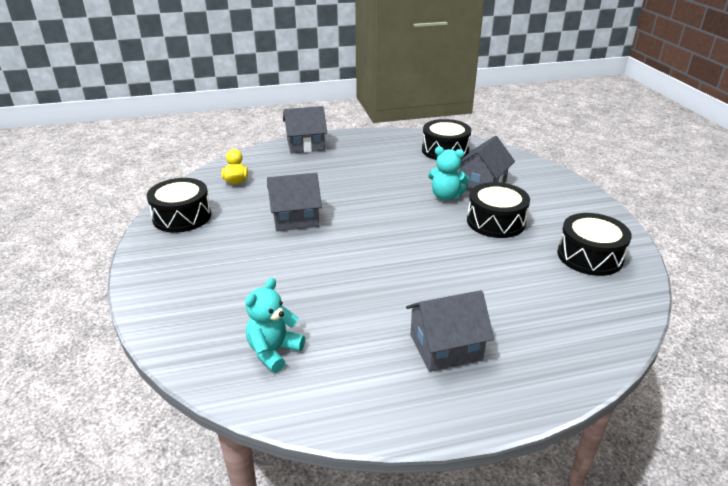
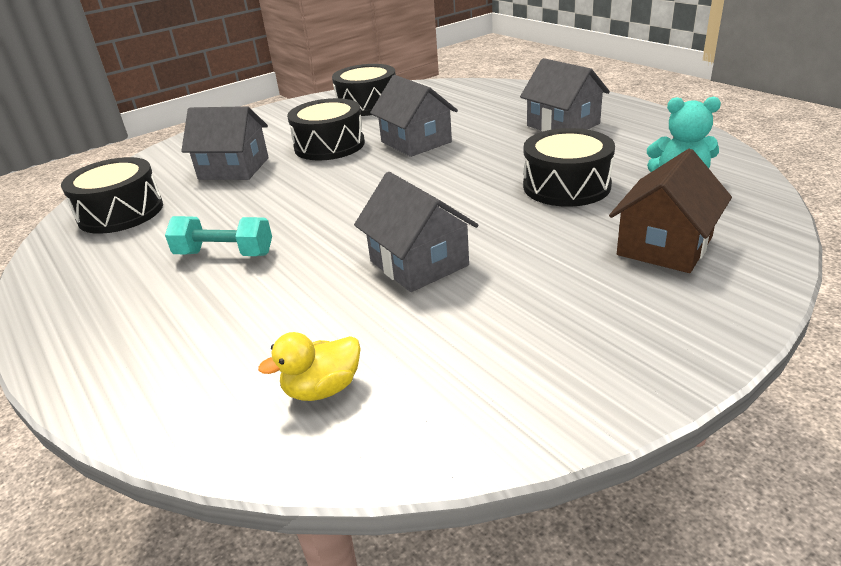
camera: 110 degrees left, 0 degrees up
(182, 217) = (516, 390): black drum -> black drum (566, 186)
(215, 300) = (664, 246): none -> brown house
(305, 145) = (99, 364): grey house -> grey house (416, 142)
(365, 172) = (224, 254): none -> turquoise dumbbell
(446, 196) = (281, 180): turquoise teddy bear -> none

